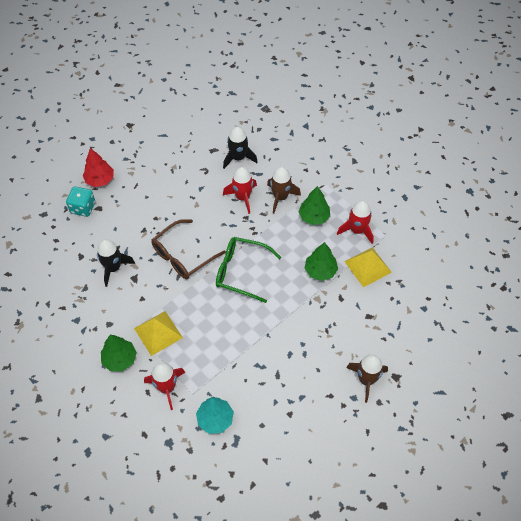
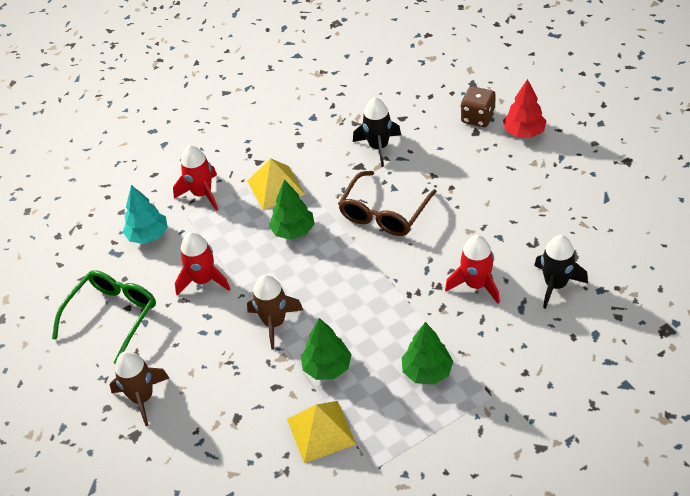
camera: 105 degrees right, 10 degrees down
(83, 208) = (478, 117): turquoise dice -> brown dice
(120, 359) = (251, 154): green tree -> green tree (293, 231)
(183, 256) = (384, 213): brown glasses -> brown glasses turned 120 degrees counterclockwise
(241, 271) = (346, 273): green glasses -> green glasses (113, 316)
(280, 197) = (471, 332): brown rocket -> brown rocket (274, 323)
(357, 230) = (392, 427): red rocket -> red rocket (204, 280)

